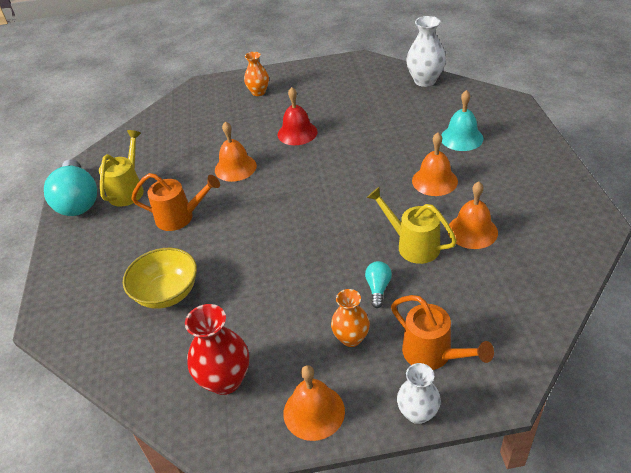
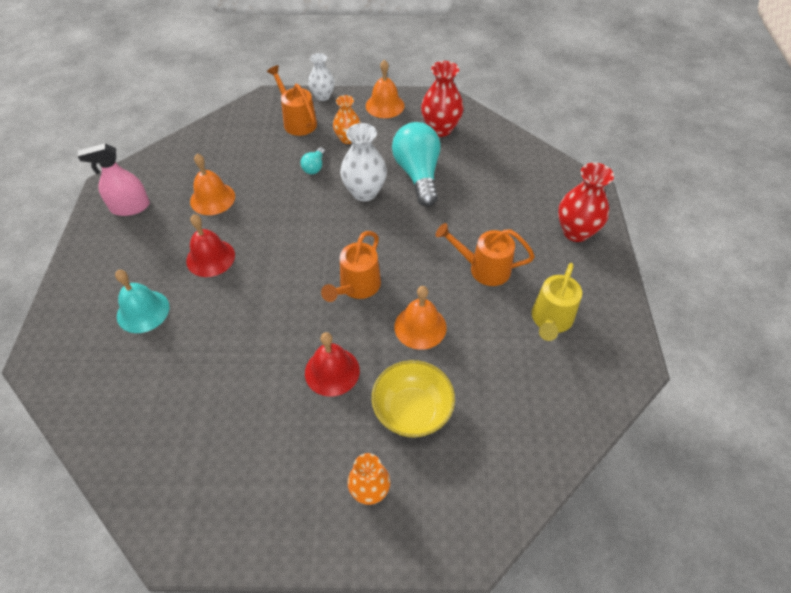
camera: 175 degrees left, 10 degrees up
(78, 201) = (609, 317): turquoise light bulb -> turquoise light bulb (418, 174)
(81, 267) = (576, 232): none -> red vase
(167, 293) = (488, 193): yellow bowl -> yellow bowl (412, 411)
(293, 183) = (356, 287): none -> orange watering can
(412, 245) = (269, 196): yellow watering can -> none
(425, 81) = (110, 443): white vase -> white vase (364, 192)
(434, 181) = (210, 258): orange bell -> red bell
(550, 207) = (130, 207): none -> pink spray bottle

